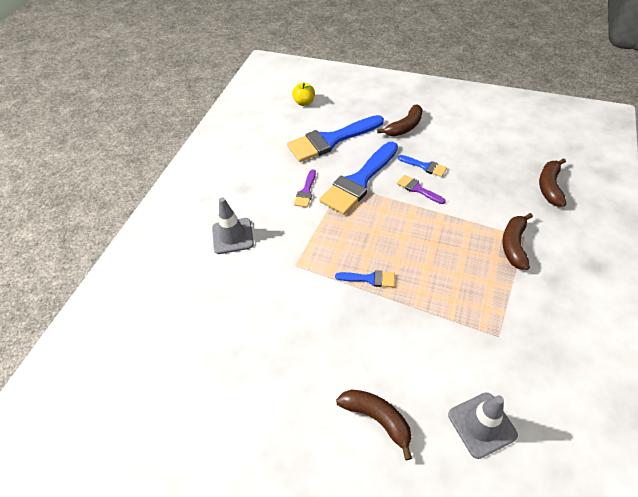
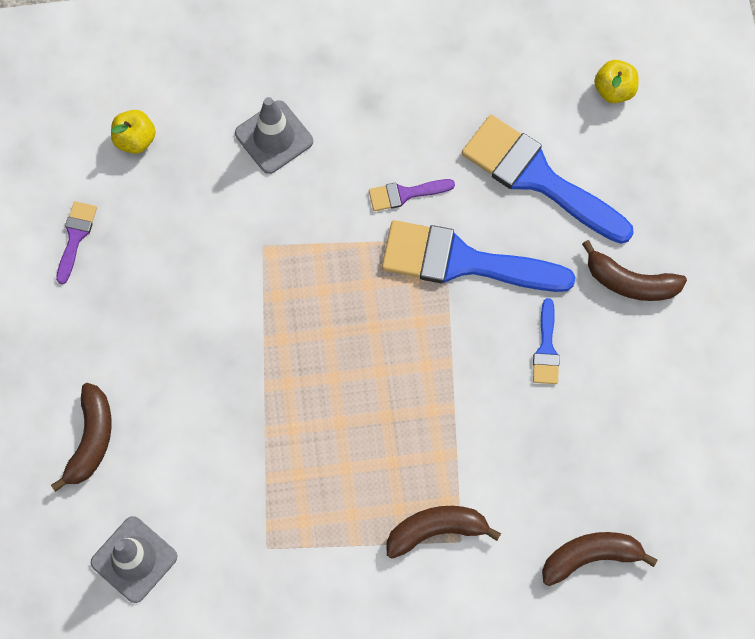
camera: 60 degrees right, 20 degrees up
(181, 307) = (135, 139): none -> yellow apple
(369, 279) = (284, 352): blue brush -> none
(418, 189) = (488, 356): purple brush -> purple brush (75, 237)

